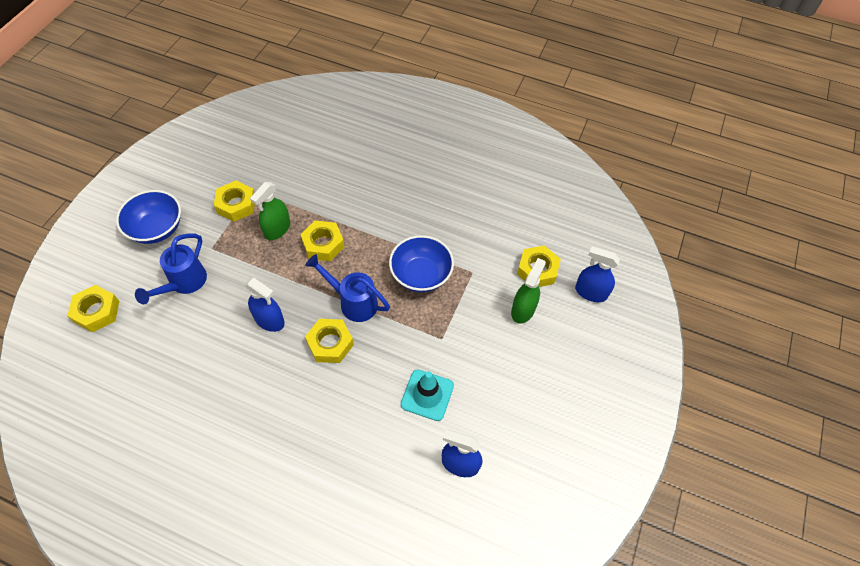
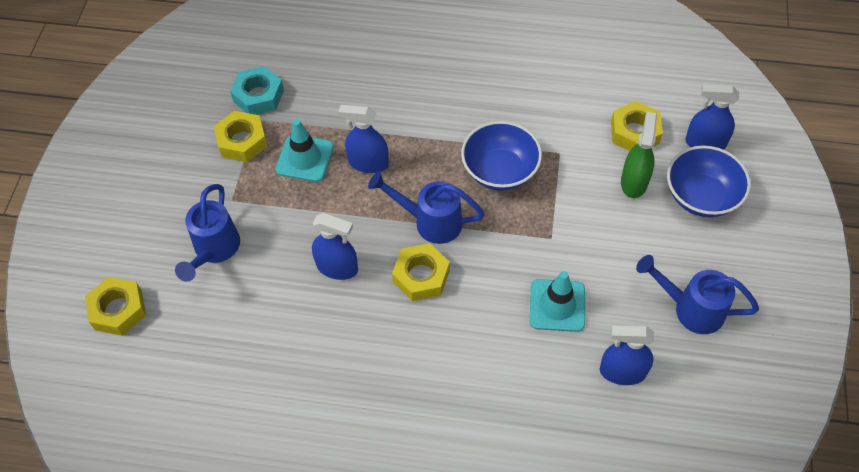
camera: 10 degrees left, 0 degrees up
(157, 229) = (153, 193): blue bowl -> blue bowl (701, 196)
(261, 173) = (258, 96): none -> turquoise nut
(277, 229) = (305, 158): green spray bottle -> turquoise traffic cone
(323, 244) = (368, 163): yellow nut -> blue spray bottle
(533, 425) = (690, 308): none -> blue watering can

